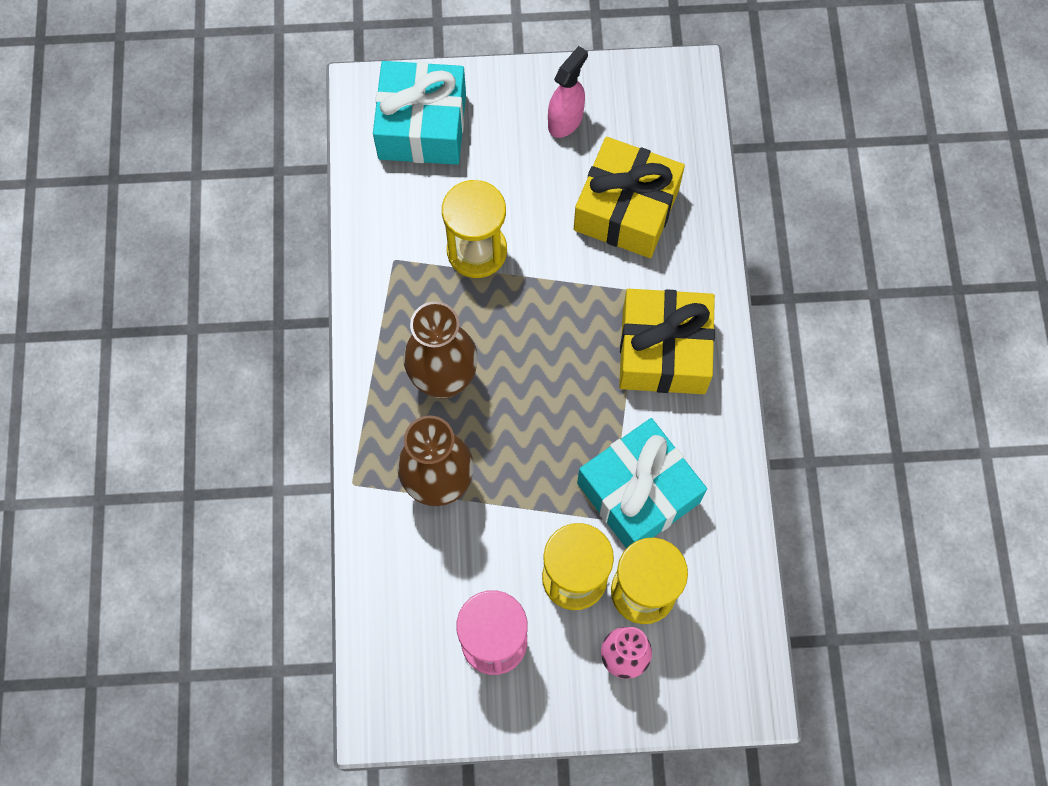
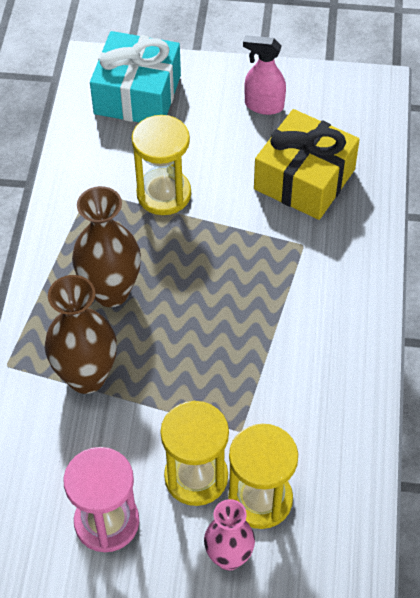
camera: 10 degrees right, 15 degrees down
(565, 120) = (263, 105): pink spray bottle -> pink spray bottle turned 120 degrees counterclockwise
(638, 493) = (271, 411): turquoise gift -> none
(663, 351) = (318, 296): yellow gift -> none

